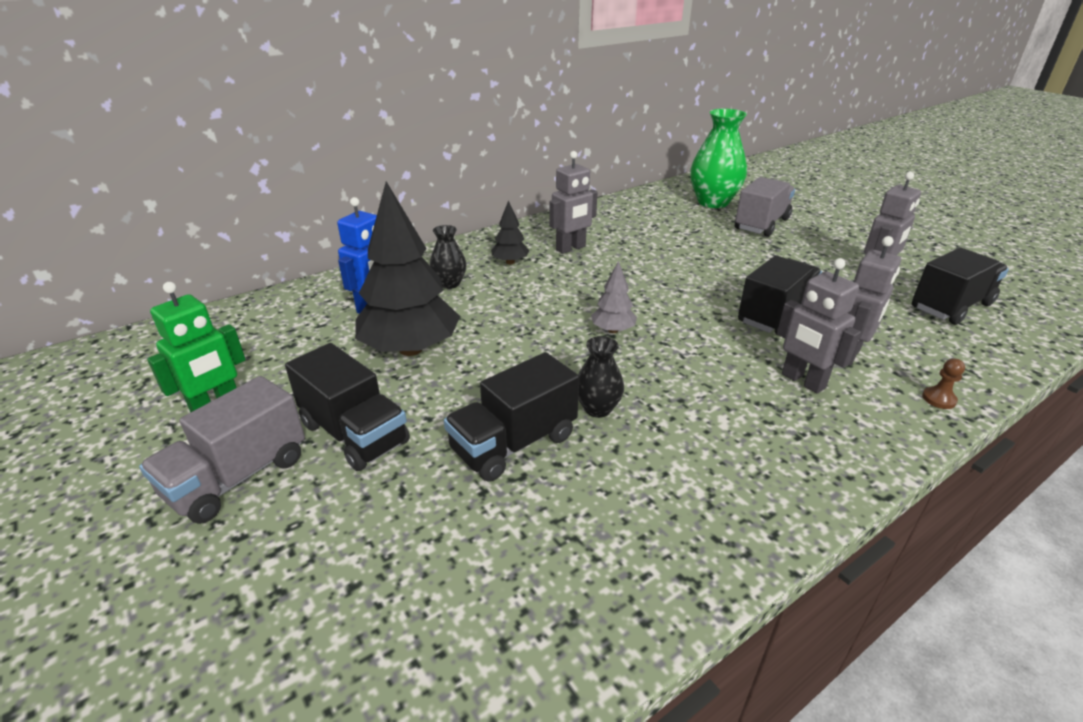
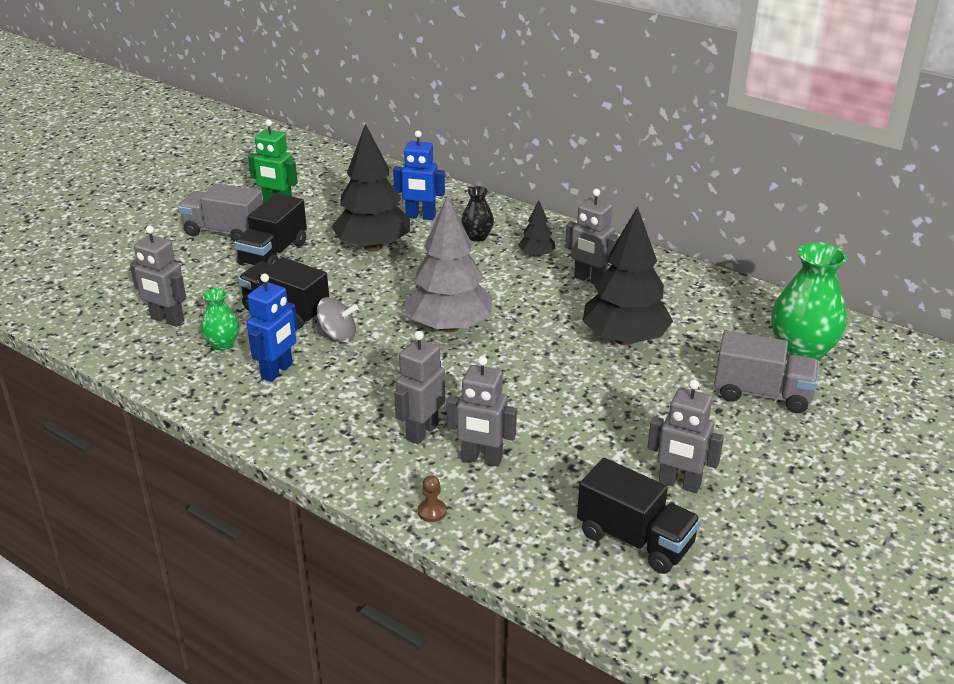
camera: 70 degrees right, 0 degrees up
(462, 588) = (167, 320): none -> grey robot
(569, 522) = (222, 344): none -> green vase
(597, 408) = (337, 336): black vase -> grey spinning top
(613, 330) = (449, 326): grey tree -> grey tree, size x2.14
(658, 474) = (277, 371): none -> blue robot
(672, 254) = (624, 339): none -> black tree
(775, 315) = (532, 413): black truck -> none

